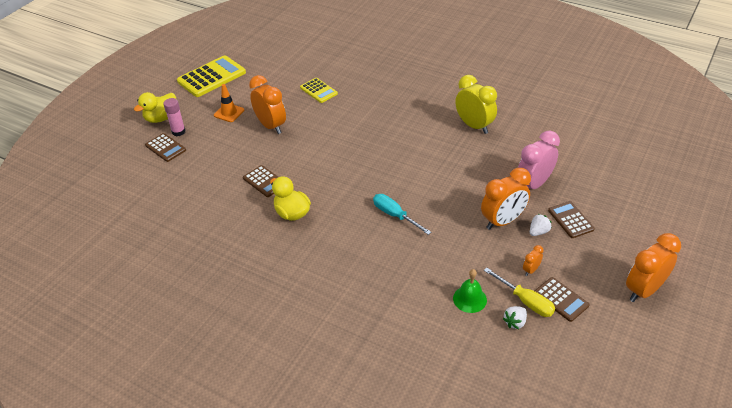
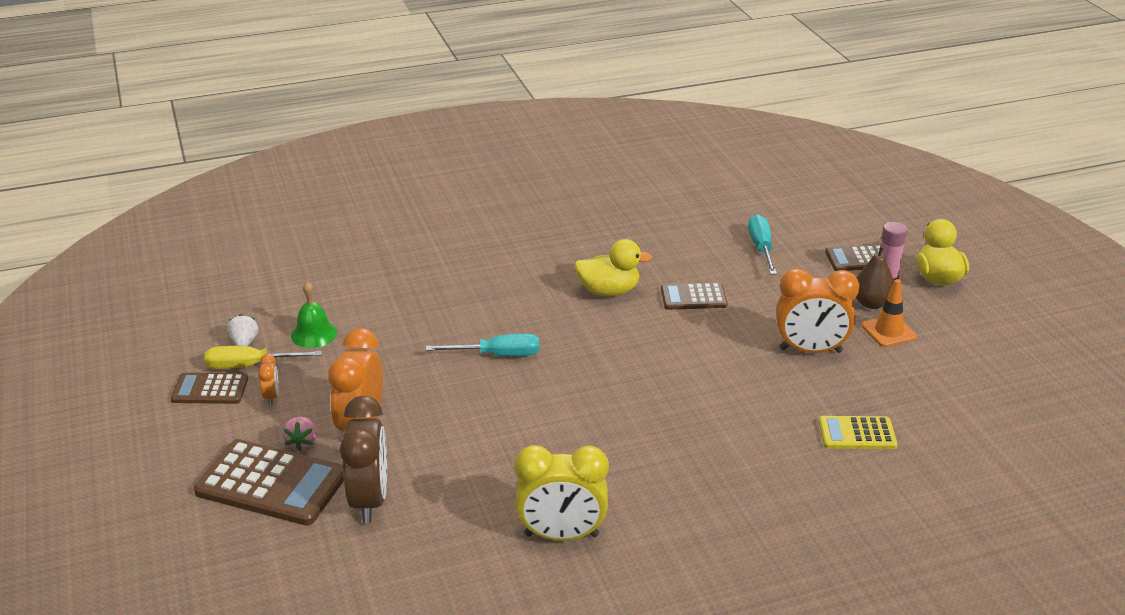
camera: 130 degrees right, 10 degrees down
(186, 184) = (761, 248): none -> turquoise screwdriver
(208, 127) = (871, 303): none -> brown pear
(212, 77) = (1015, 354): yellow calculator -> none
(533, 184) = (369, 500): pink clock -> brown clock
(538, 232) = (302, 443): white strawberry -> pink strawberry
(570, 220) = (271, 484): brown calculator -> brown calculator, size x1.75
(643, 290) = (111, 456): orange clock -> none

